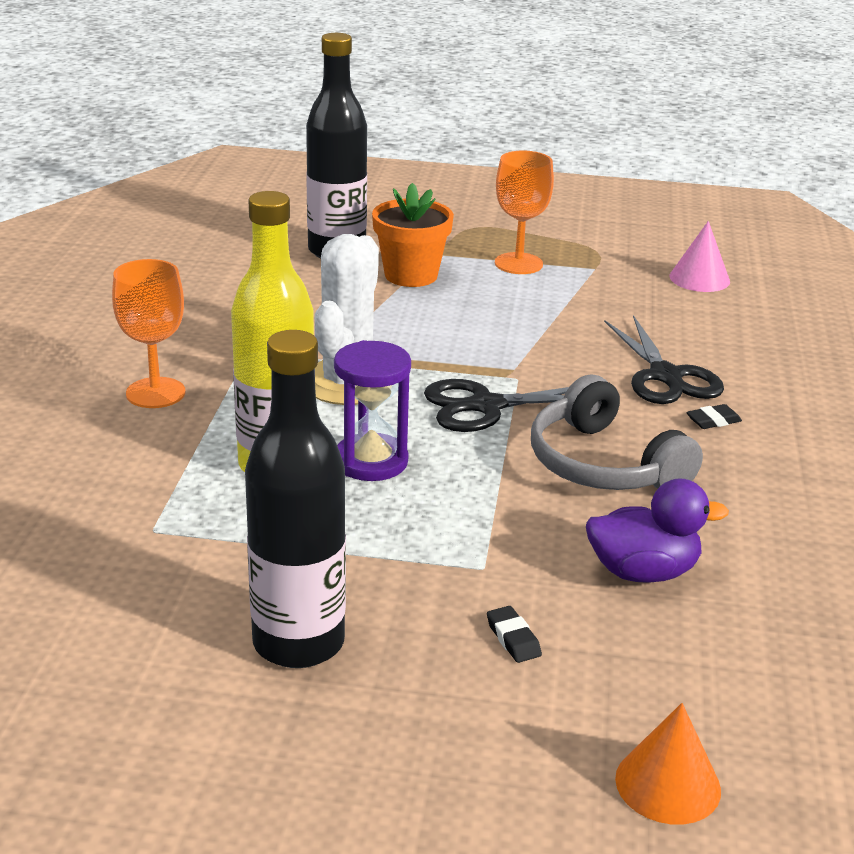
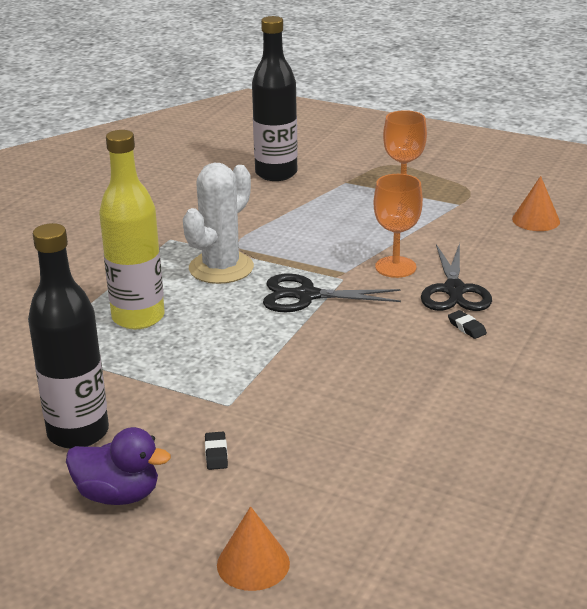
camera: 20 degrees right, 0 degrees up
(155, 393) = (92, 260): orange goblet -> orange goblet (395, 267)
(371, 461) = (201, 323): purple hourglass -> none
(411, 275) = (317, 196): orange flower pot -> none
(603, 464) = (361, 347): grey headphones -> none
(643, 572) = (336, 425): purple duck -> purple duck (118, 495)
(699, 278) = (536, 220): pink cone -> orange cone
(713, 421) = (466, 327): black eraser -> black eraser turned 60 degrees clockwise

